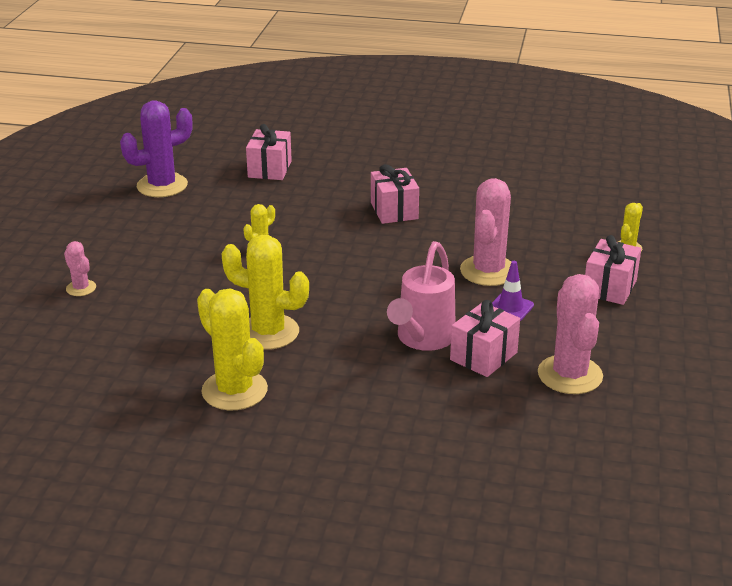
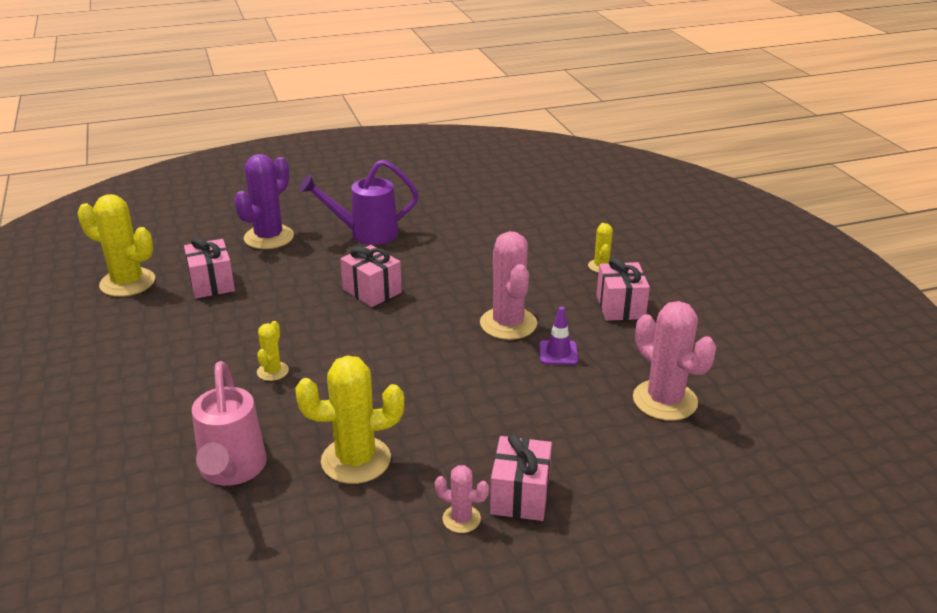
camera: 30 degrees left, 0 degrees up
(81, 288) = (99, 485): pink cactus -> pink cactus (461, 519)
(162, 185) = (105, 334): purple cactus -> purple cactus (269, 237)
(234, 390) = (375, 541): yellow cactus -> yellow cactus (127, 283)
(422, 340) = (510, 413): pink watering can -> pink watering can (231, 471)
(431, 162) = (365, 234): none -> purple watering can
(483, 356) = (578, 409): pink gift -> pink gift (520, 495)

